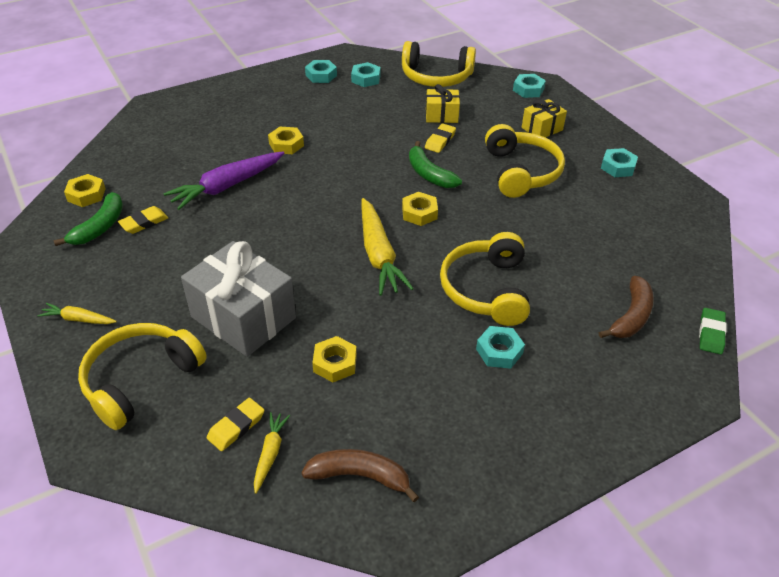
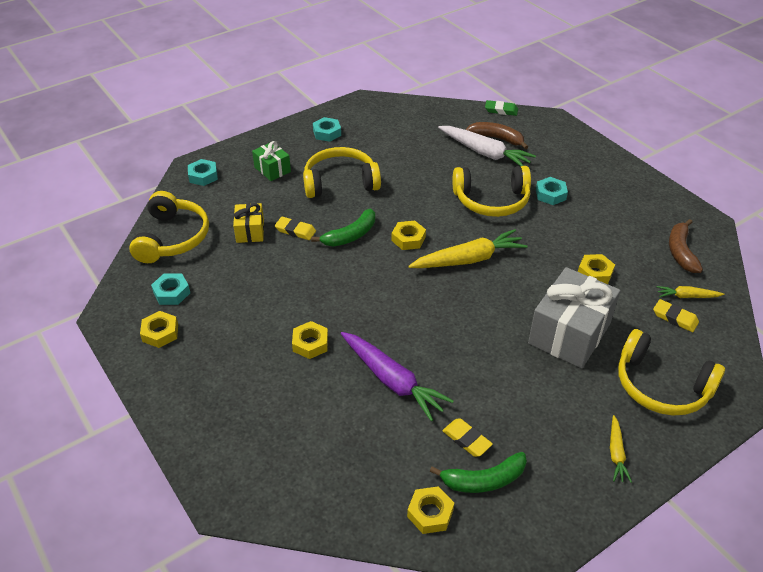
camera: 95 degrees left, 0 degrees up
(99, 227) = (483, 480): green banana -> green banana turned 150 degrees clockwise
(321, 75) = (160, 333): turquoise nut -> yellow nut
(542, 129) = (272, 169): yellow gift -> green gift
(593, 298) = (484, 153): none -> white carrot

